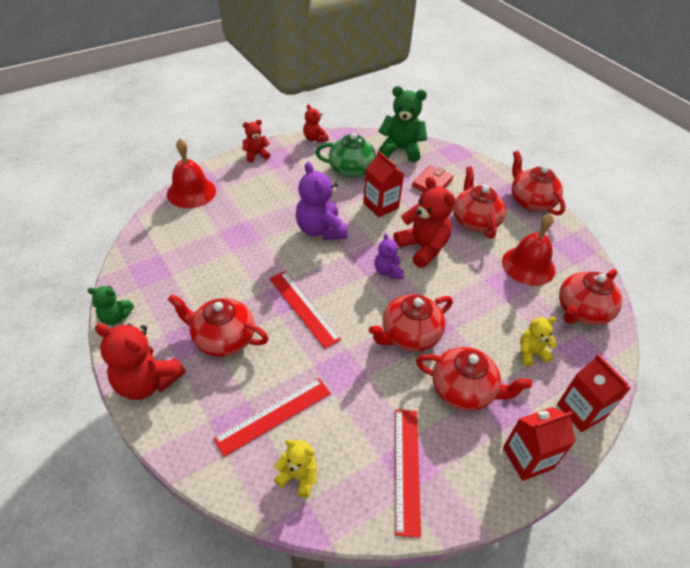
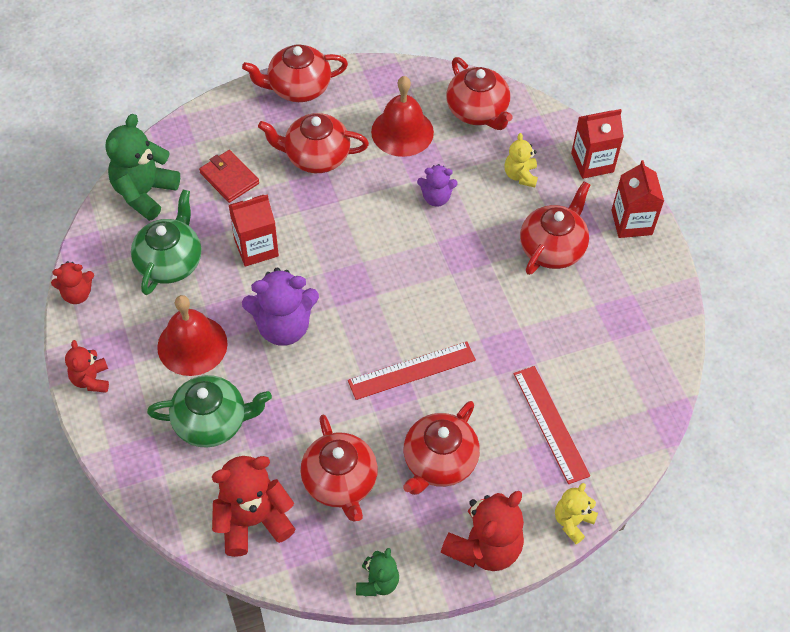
camera: 75 degrees left, 10 degrees up
(191, 192) = (152, 477): red bell -> red bell (192, 345)
(236, 210) = (212, 422): none -> green teapot
(298, 476) = (621, 413): yellow teddy bear -> yellow teddy bear (572, 522)
(388, 271) = (376, 270): purple teddy bear -> purple teddy bear (436, 198)
(407, 469) = (627, 320): red ruler -> none
(409, 335) = (475, 275): red teapot -> red teapot (340, 482)
(422, 248) = (347, 224): red teddy bear -> red teddy bear (253, 520)

